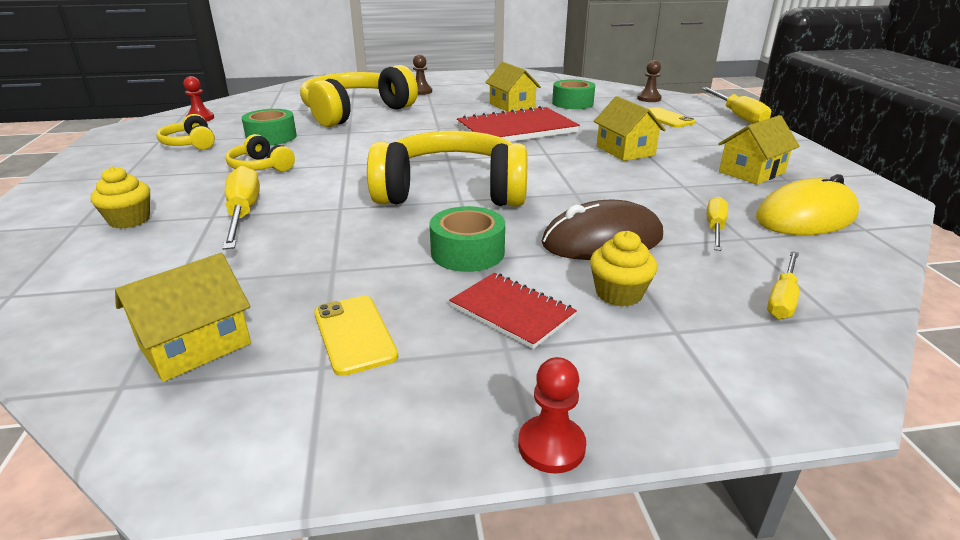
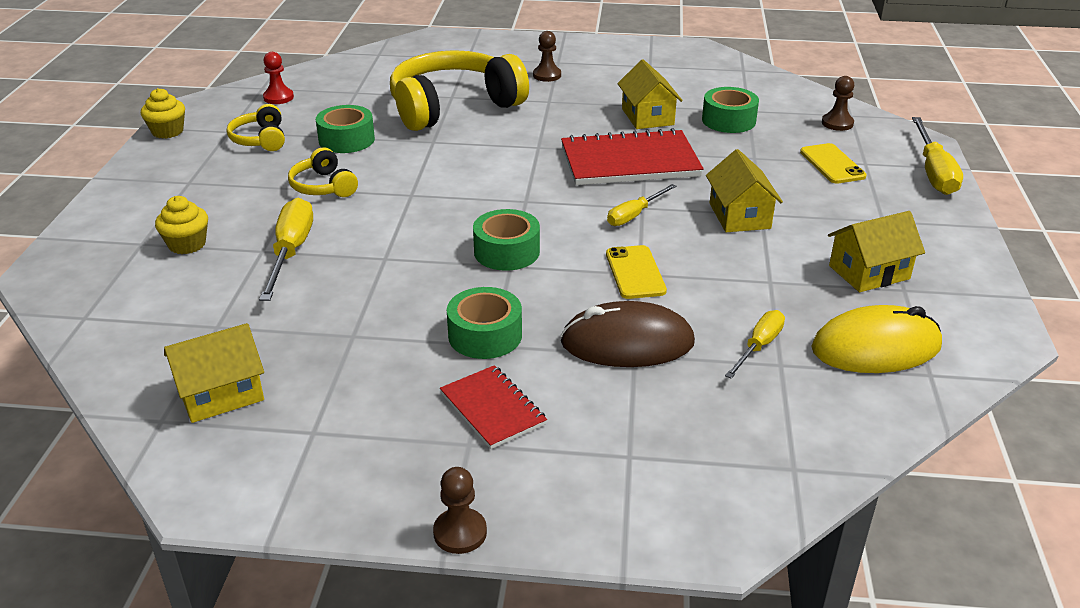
camera: 15 degrees right, 5 degrees up
(354, 334) = (348, 407): yellow phone -> yellow phone (635, 272)
(451, 191) = (506, 252): yellow headphones -> green tape
(551, 446) = (460, 533): red pawn -> brown pawn
(619, 294) = (602, 407): yellow cupcake -> yellow cupcake (167, 131)
(782, 298) = (759, 441): yellow screwdriver -> yellow screwdriver (634, 215)

